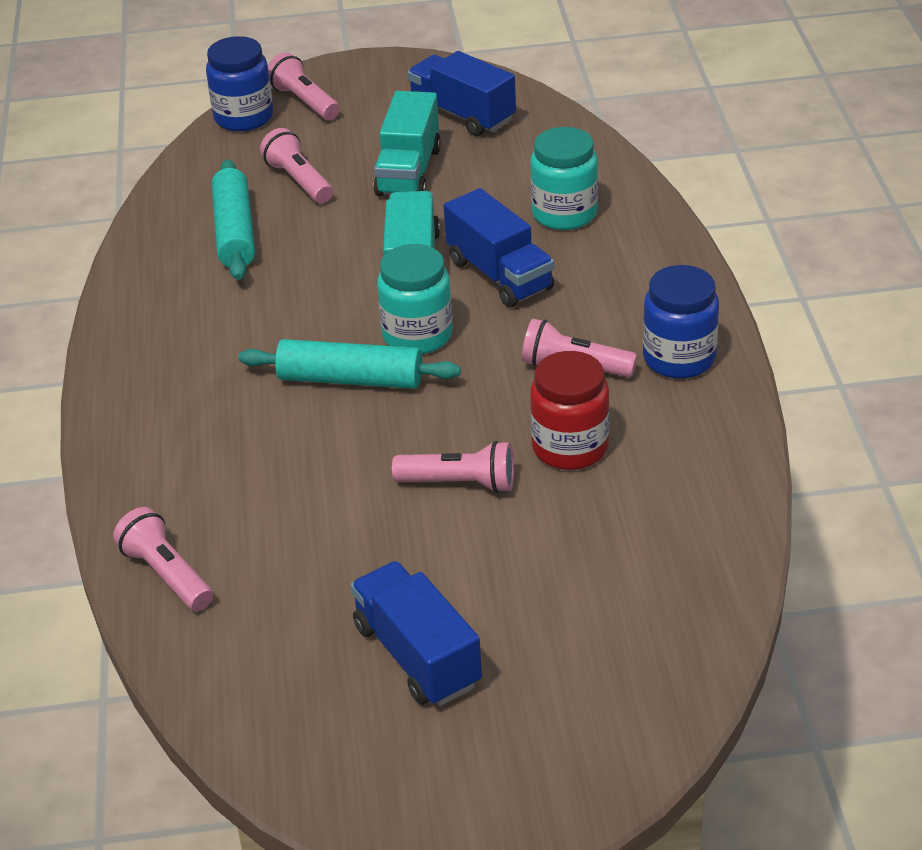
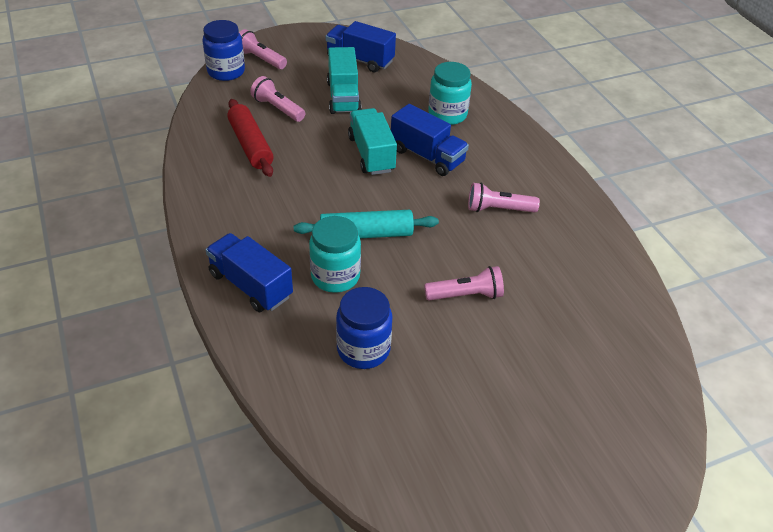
camera: 20 degrees left, 5 degrees up
(166, 574) = (302, 390): pink flashlight -> none
(234, 232) = (250, 145): turquoise rolling pin -> red rolling pin
(417, 335) = (395, 200): turquoise jar -> turquoise jar (335, 276)
(417, 655) = (494, 421): blue truck -> blue truck (251, 285)
(570, 447) = (520, 262): red jar -> none
(679, 358) = (556, 197): blue jar -> blue jar (363, 349)

